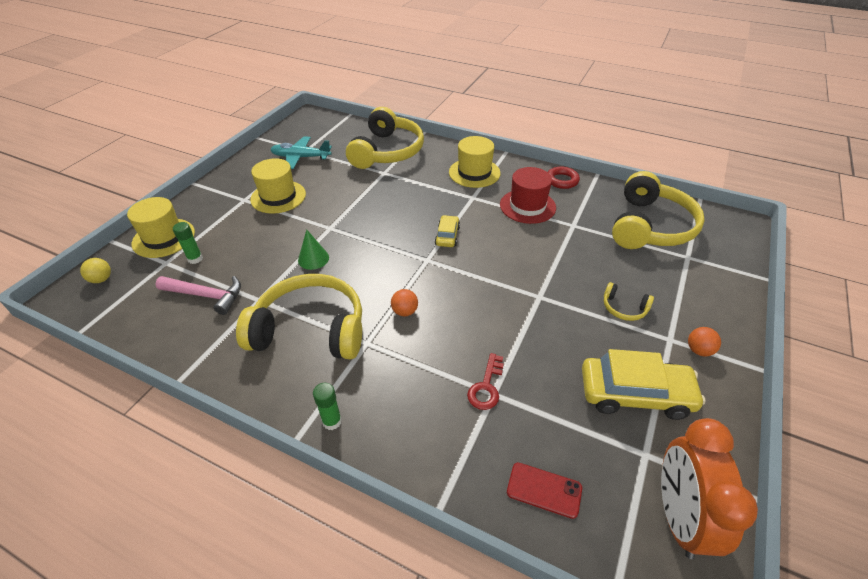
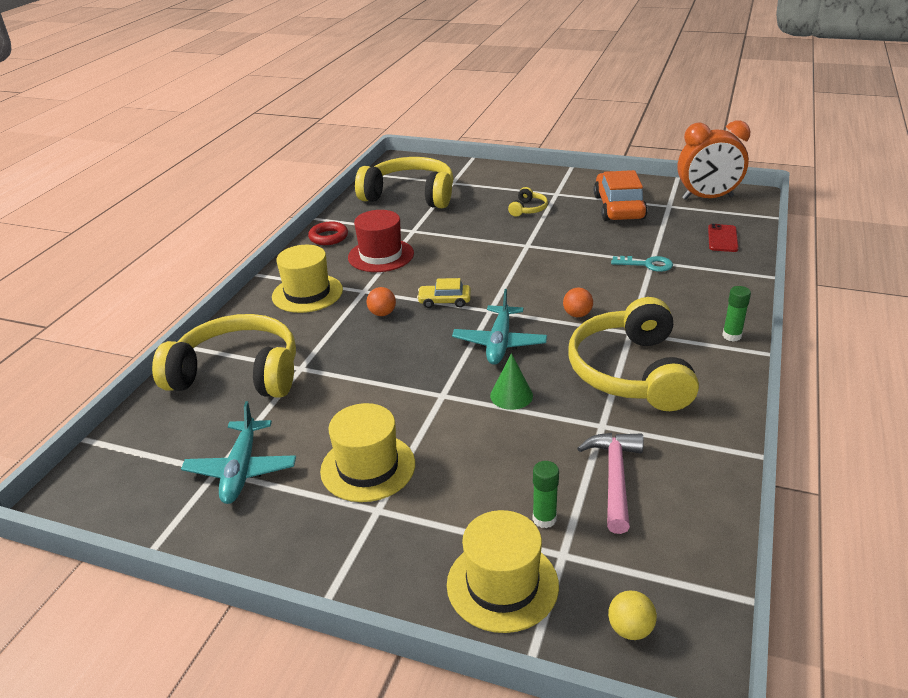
camera: 95 degrees left, 10 degrees down
(379, 260) = (499, 343): none -> turquoise plane
(486, 386) = (647, 264): red key -> turquoise key
(635, 394) = (618, 207): yellow car -> orange car
(699, 350) = (563, 184): orange ball -> orange ball (382, 313)

